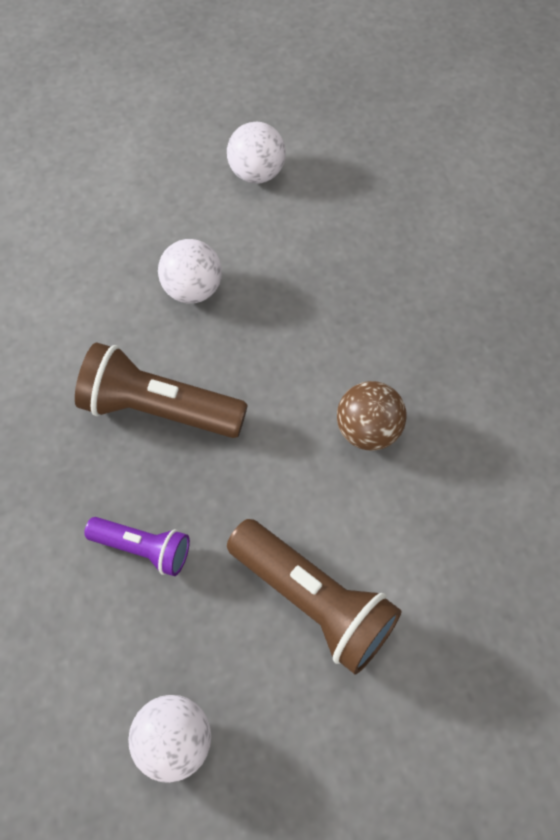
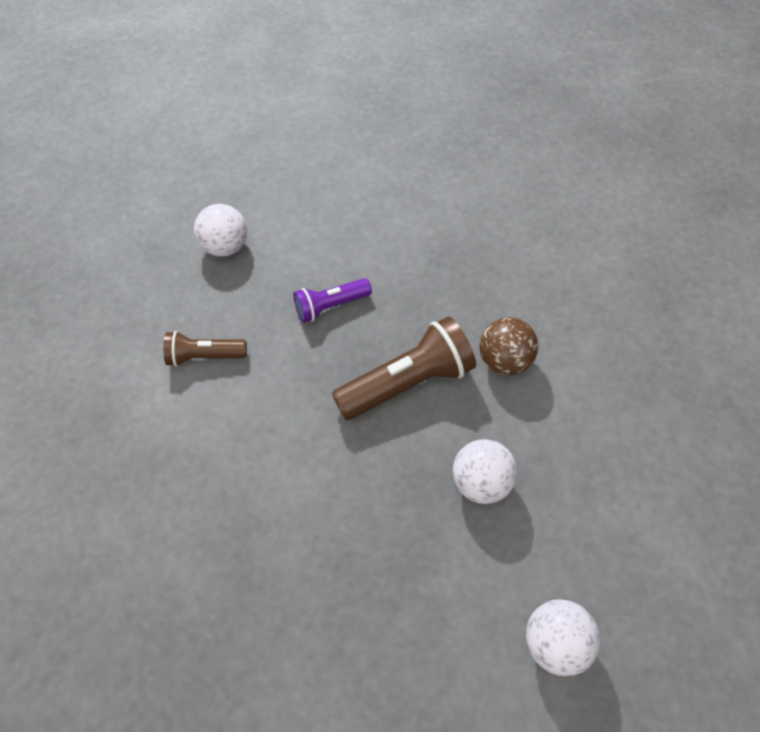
camera: 140 degrees right, 5 degrees down
(313, 601) = (204, 356): brown flashlight -> brown flashlight, size x0.58
(368, 430) = (253, 485): brown ball -> brown ball (505, 361)

